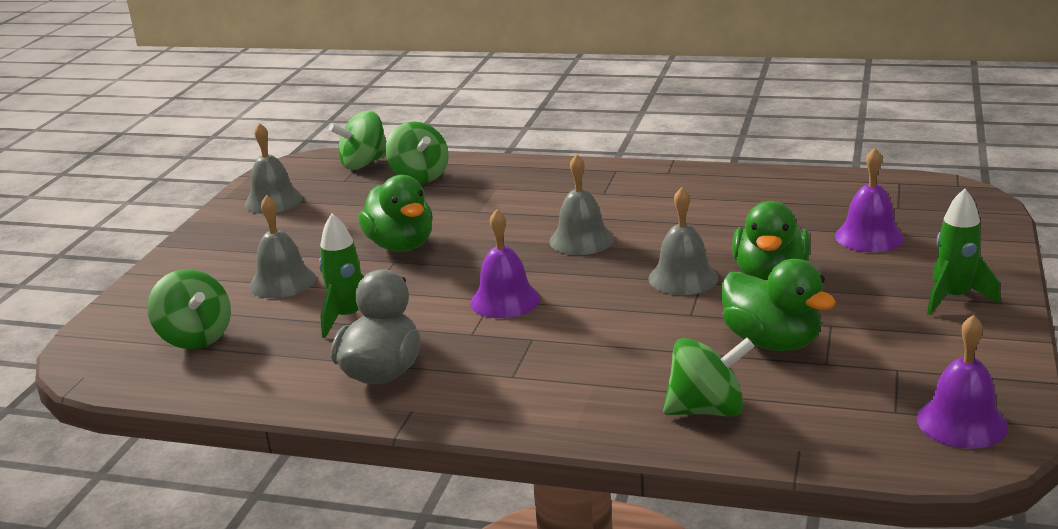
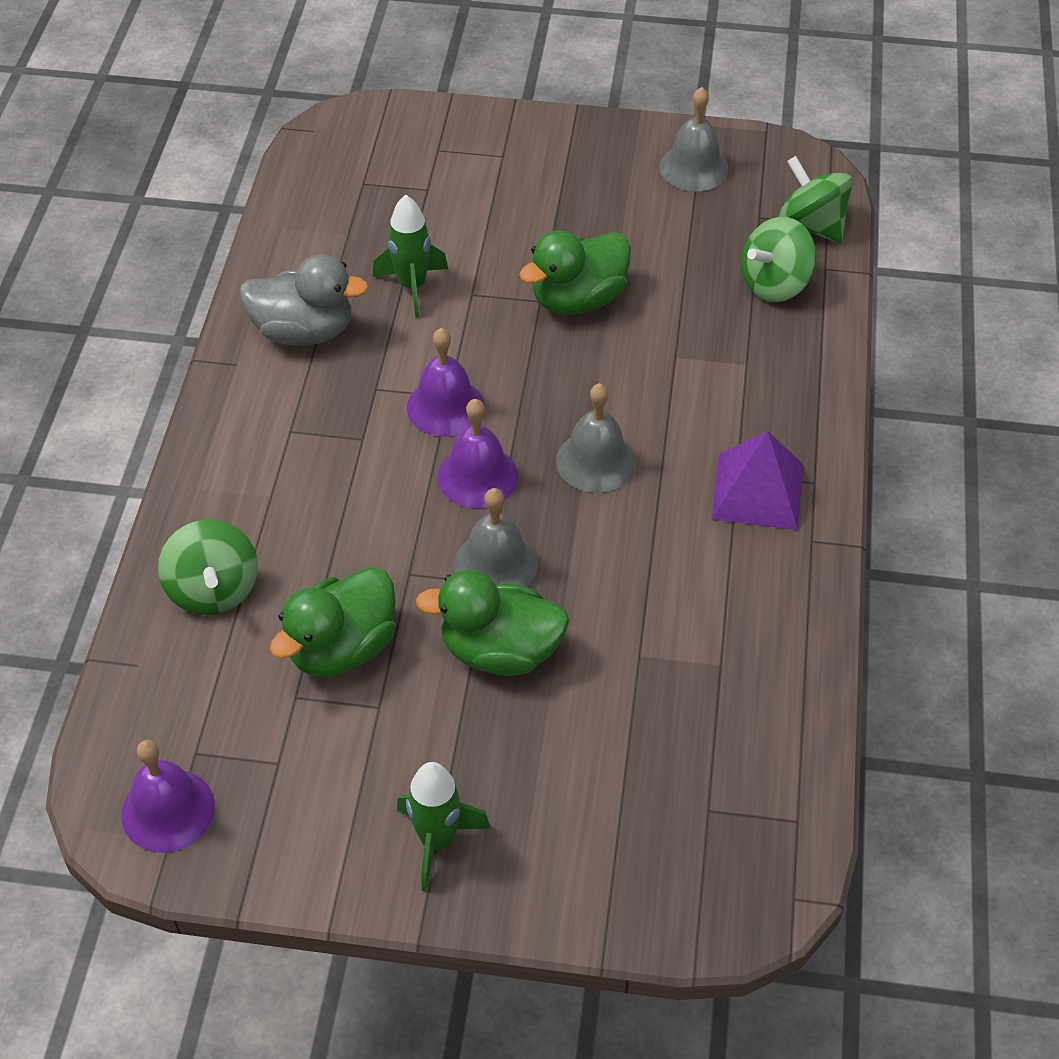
camera: 80 degrees right, 25 degrees up
(195, 337) = (378, 184): green spinning top -> none
(282, 282) = (491, 220): grey bell -> none
(621, 187) = (757, 491): none -> purple pyramid
(869, 237) = (611, 765): purple bell -> purple bell (477, 476)

